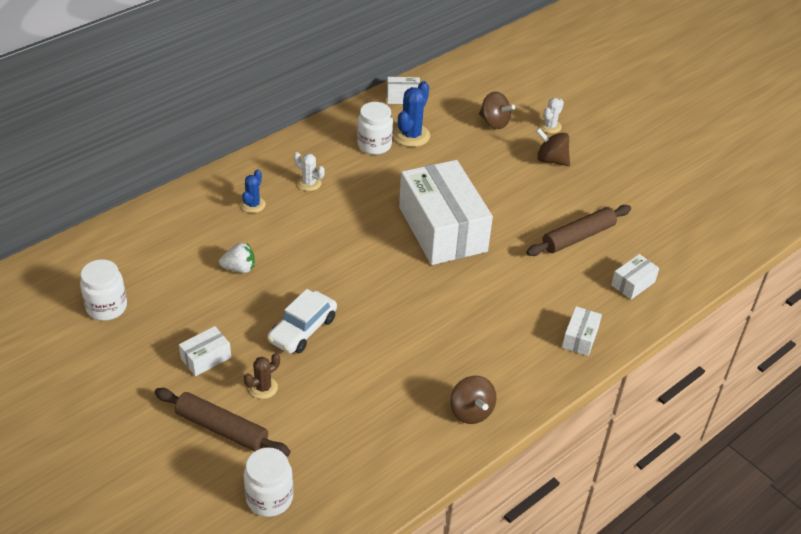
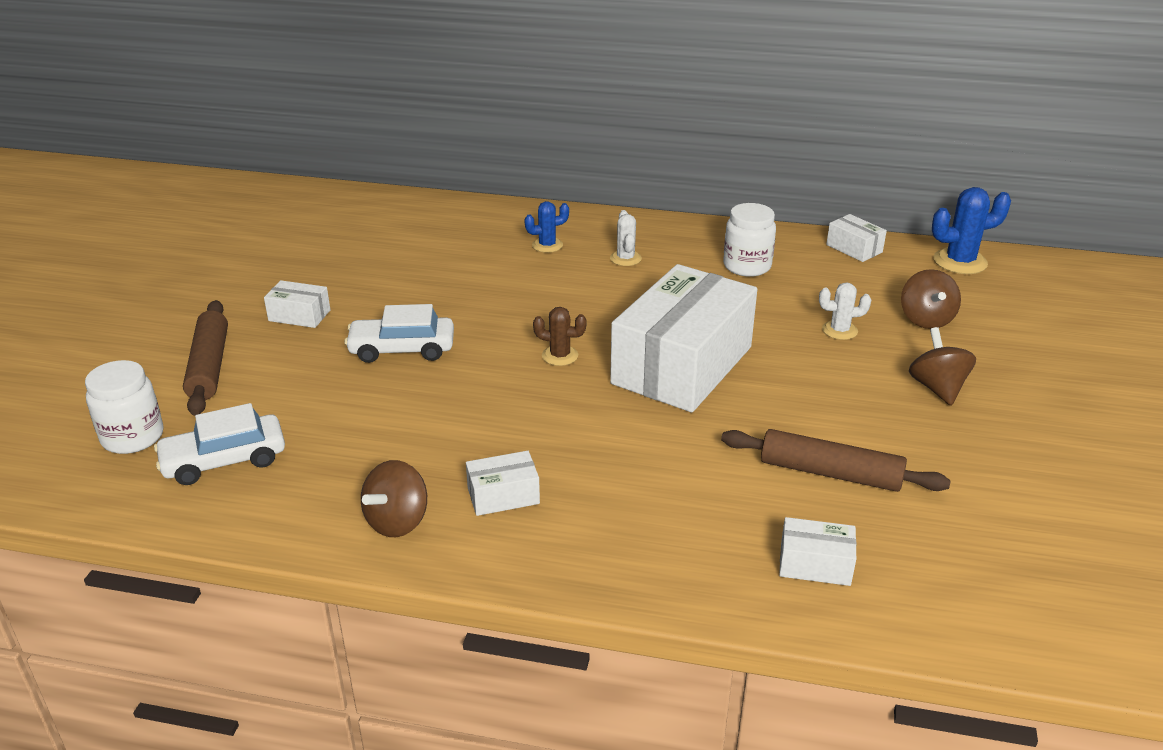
camera: 55 degrees right, 10 degrees down
(106, 307) = (312, 241): white jar -> none
(239, 268) = (446, 278): white strawberry -> none
(263, 388) = (290, 364): brown cactus -> brown cactus (560, 356)
(341, 462) = (224, 460): none -> white car
(411, 135) = (802, 280): blue cactus -> blue cactus (960, 262)
(550, 126) = (997, 360): white cactus -> white cactus (839, 330)
(580, 338) = (639, 559): white box -> white box (503, 496)

